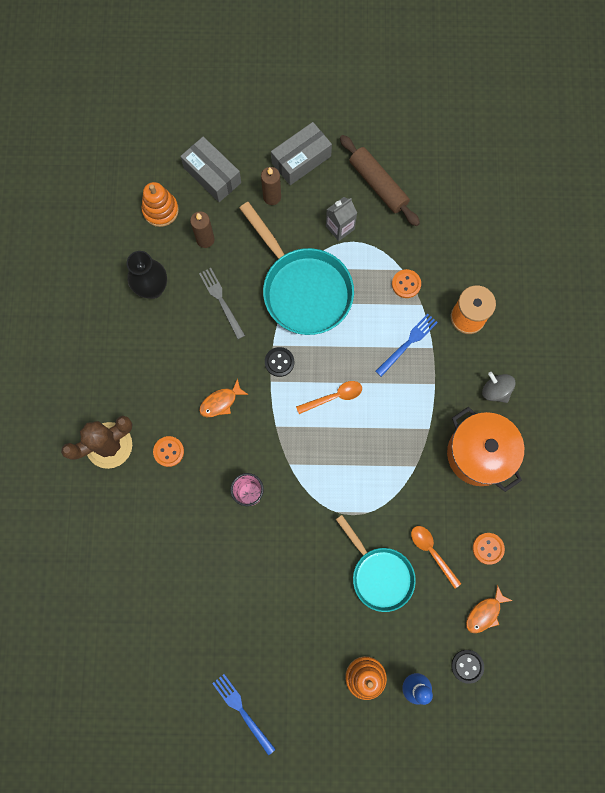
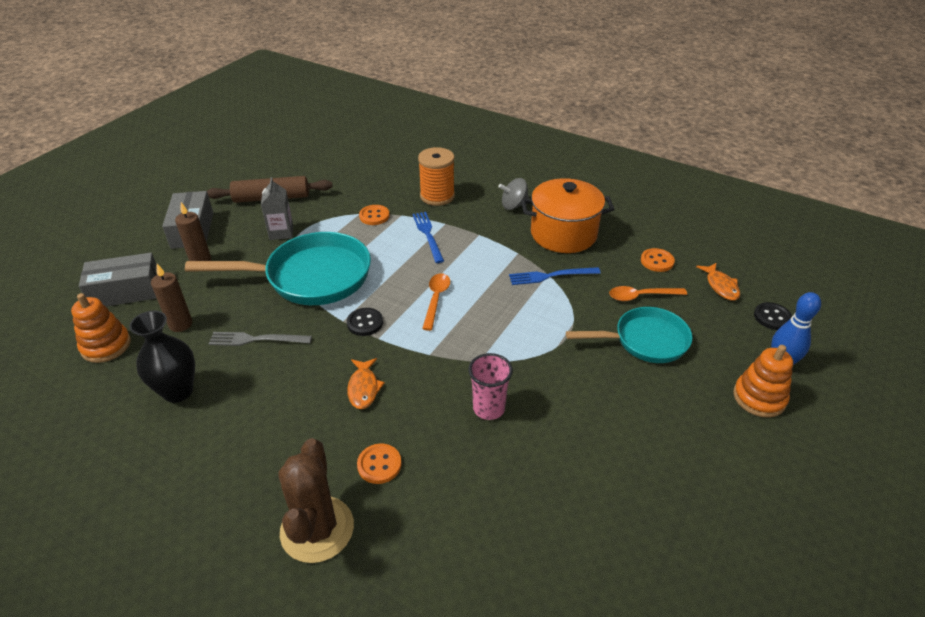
camera: 60 degrees left, 35 degrees down
(242, 711) = (768, 539): blue fork -> blue fork (551, 276)

